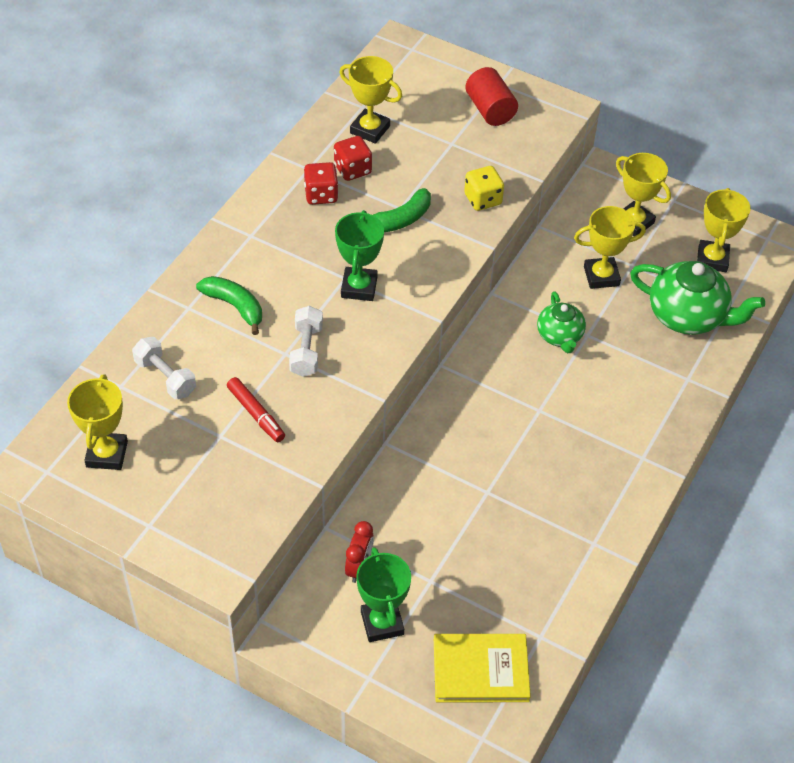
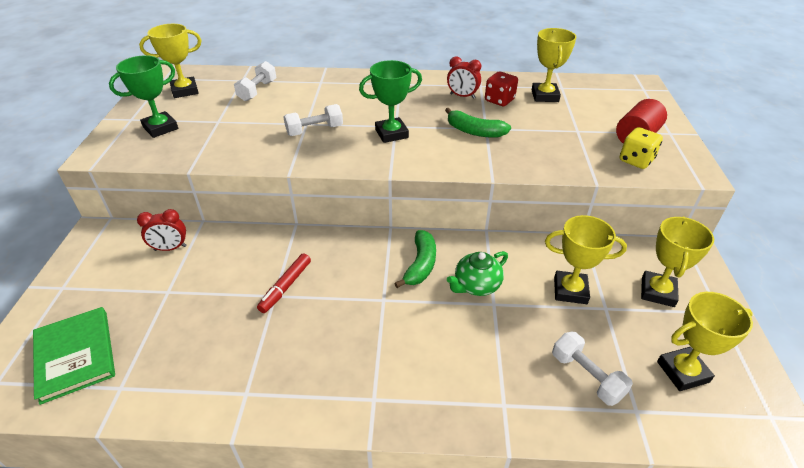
camera: 65 degrees right, 10 degrees down
(235, 306) = (334, 95): green banana -> green banana (420, 265)
(256, 414) = (244, 128): red marker -> red marker (286, 287)
(321, 195) = (462, 96): red dice -> red clock
(382, 623) = (118, 277): green trophy -> green trophy (160, 128)
(480, 670) = (75, 355): yellow book -> green book
(483, 199) = (538, 161): yellow dice -> yellow dice (636, 160)
(601, 276) = (570, 290): yellow trophy -> yellow trophy turned 45 degrees counterclockwise
(688, 316) = (586, 376): green teapot -> white dumbbell

